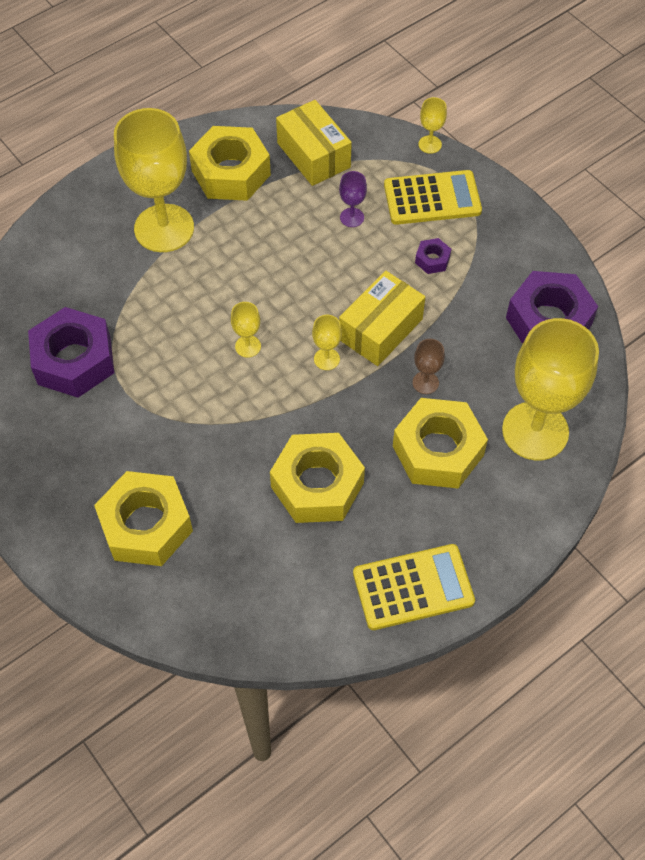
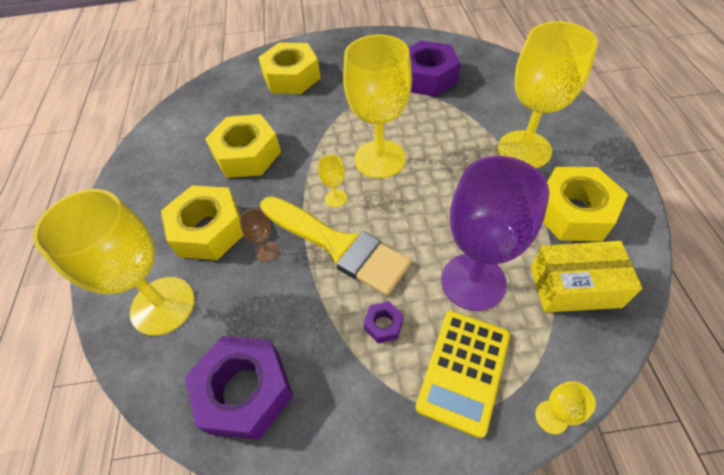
camera: 125 degrees right, 5 degrees down
(248, 346) = (380, 159): yellow goblet -> yellow goblet, size x2.45
(352, 217) = (473, 281): purple goblet -> purple goblet, size x2.45
(380, 329) = (337, 245): yellow box -> yellow brush
(413, 587) = (142, 172): yellow calculator -> none

